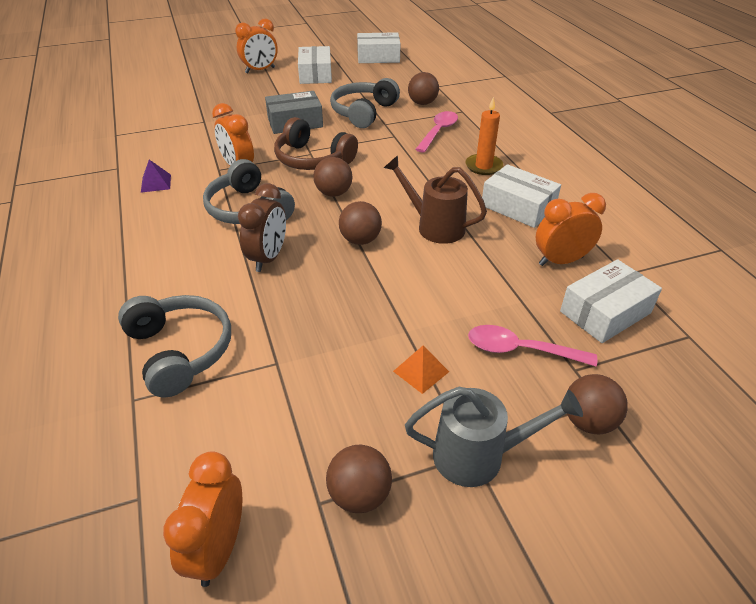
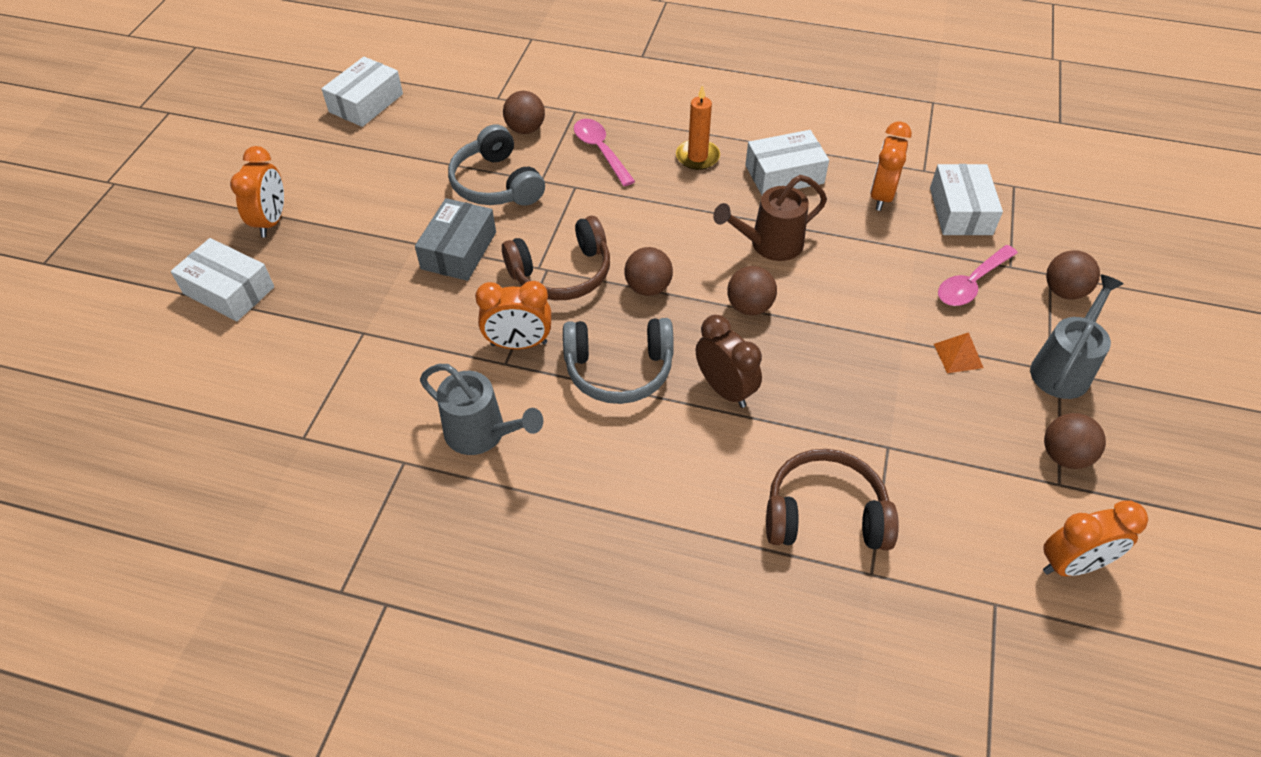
camera: 55 degrees left, 10 degrees up
(156, 183) = (483, 434): purple pyramid -> grey watering can
(180, 351) = (825, 514): grey headphones -> brown headphones
(218, 548) = (1072, 564): orange clock -> orange clock turned 60 degrees counterclockwise
(315, 74) = (348, 177): white box -> white box (229, 290)

